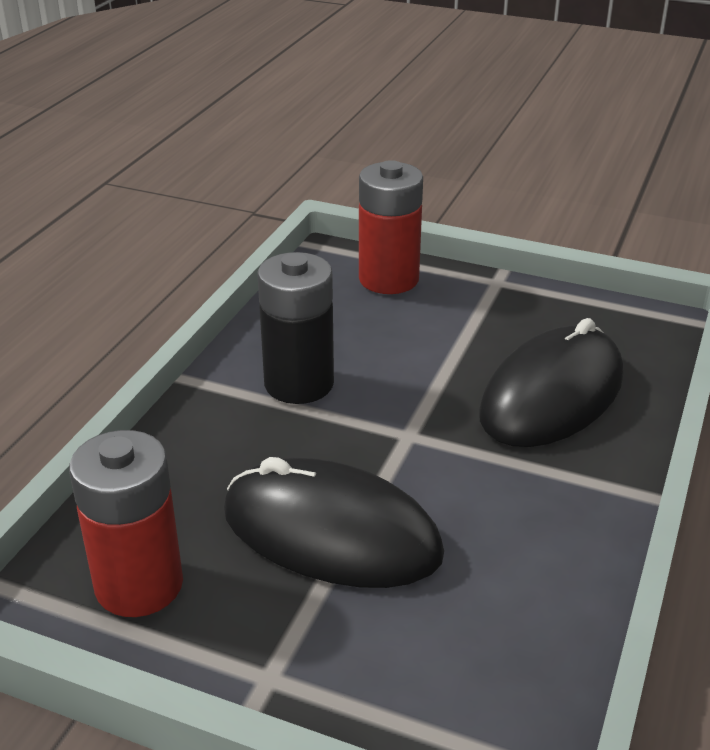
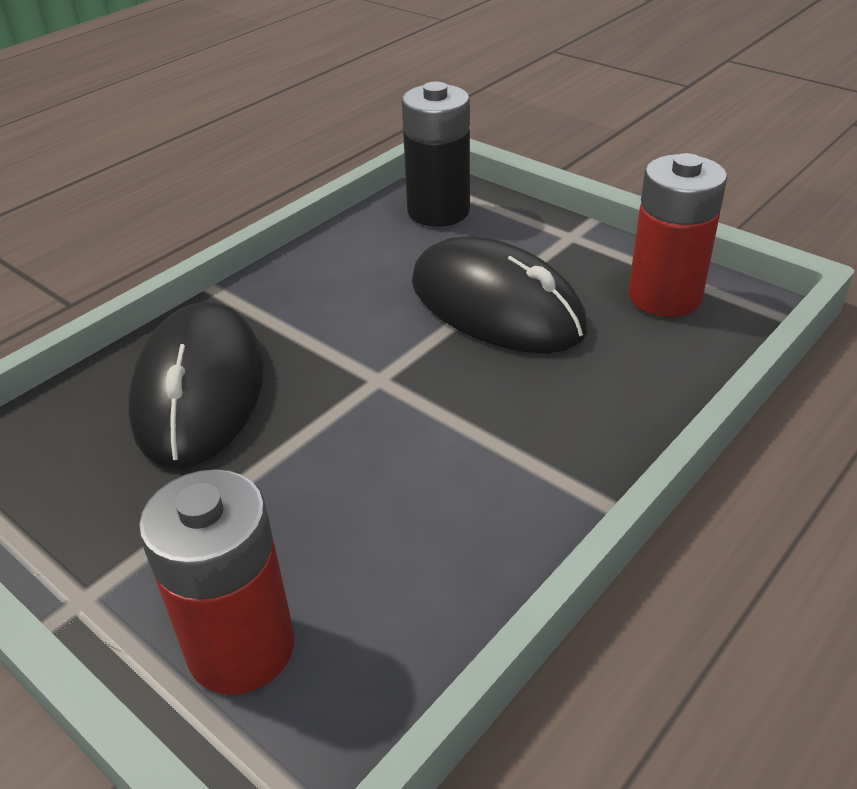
camera: 160 degrees left, 5 degrees up
(299, 384) = (470, 464): black battery -> black battery (438, 211)
(552, 395) = (200, 390): black mouse -> black mouse turned 60 degrees counterclockwise

